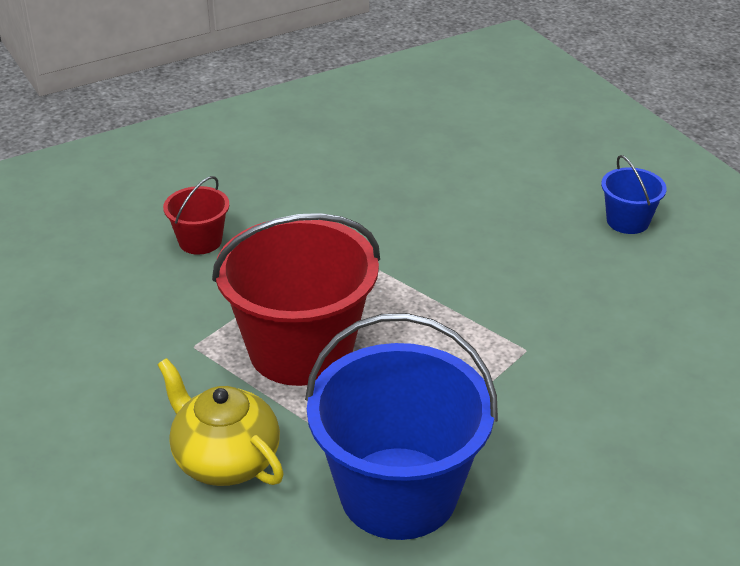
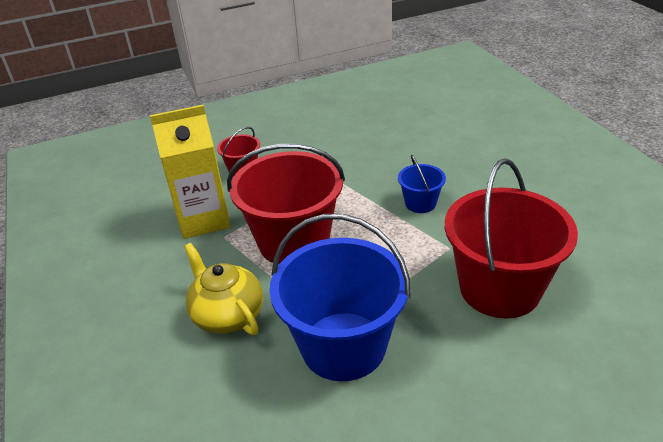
camera: 10 degrees right, 0 degrees up
(156, 320) = (203, 219): none -> yellow carton
(600, 404) = (499, 288): none -> red bucket
(627, 221) = (531, 164): blue bucket -> blue bucket (420, 203)

